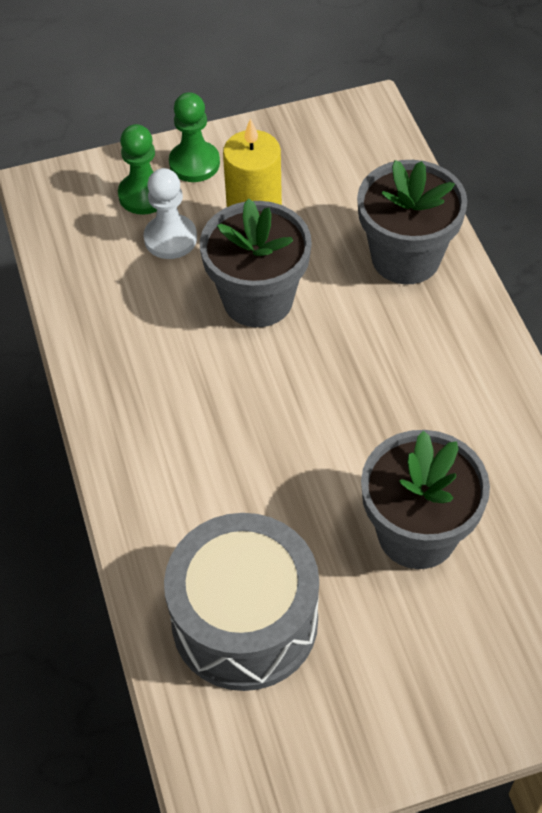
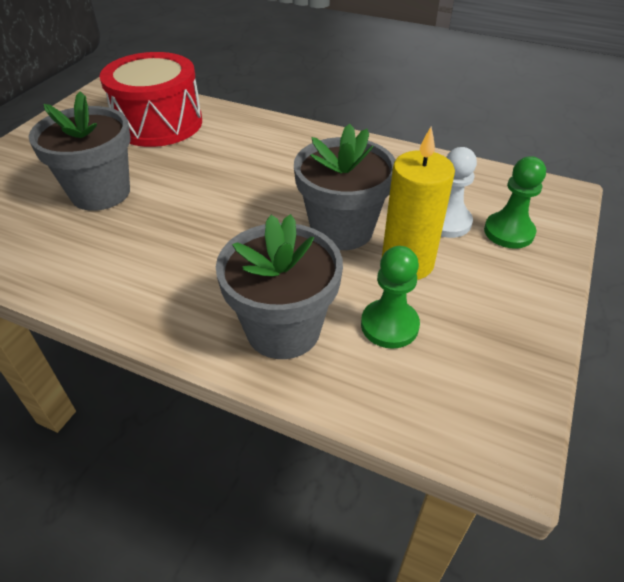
camera: 130 degrees right, 10 degrees down
(194, 163) = (525, 275): green pawn -> green pawn (389, 325)
(245, 621) = (159, 123): grey drum -> red drum

